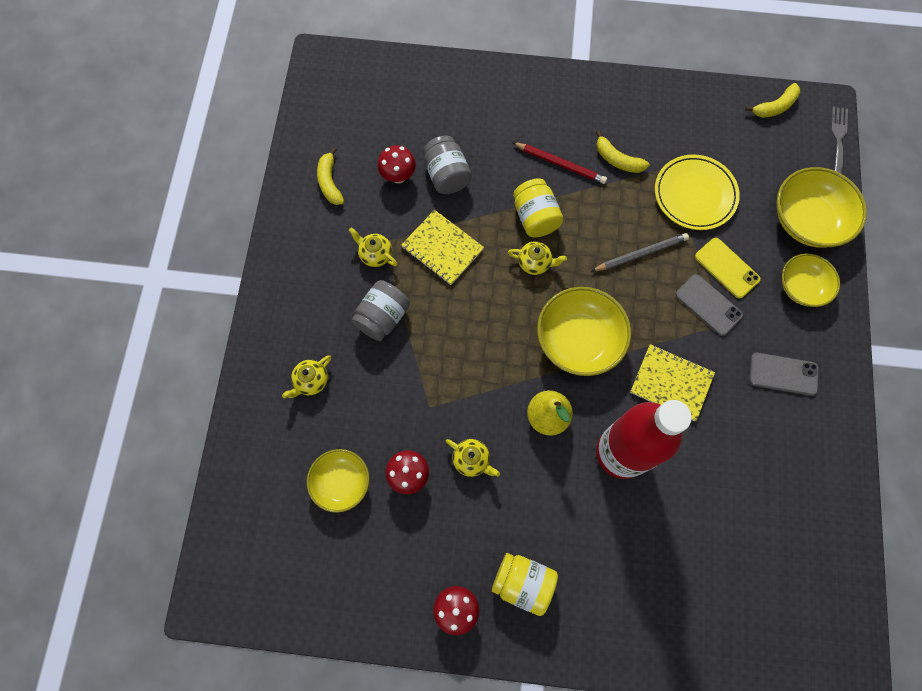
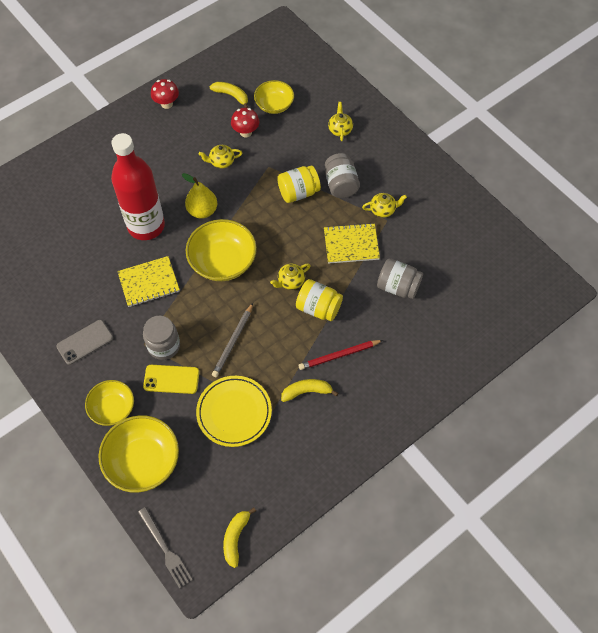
camera: 135 degrees right, 10 degrees down
(330, 182) = (456, 225): yellow banana -> yellow banana (231, 96)
(398, 176) = (424, 261): red mushroom -> none
(523, 582) = (144, 136): yellow jar -> yellow jar (298, 192)
(708, 305) = (164, 346): grey phone -> grey jar

